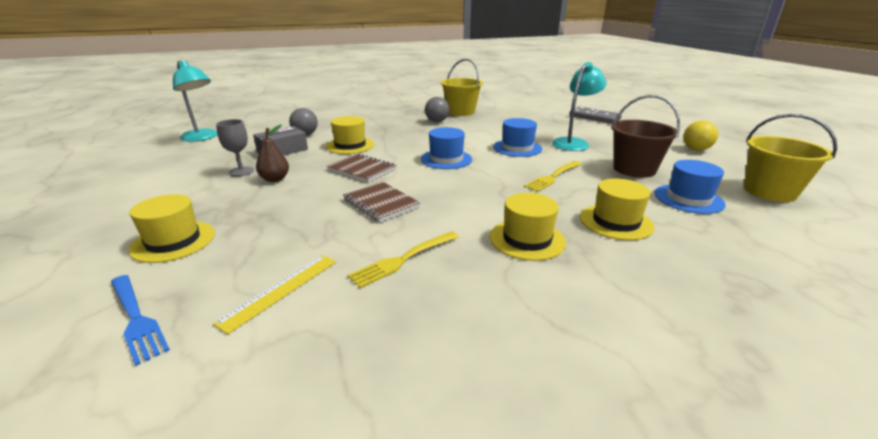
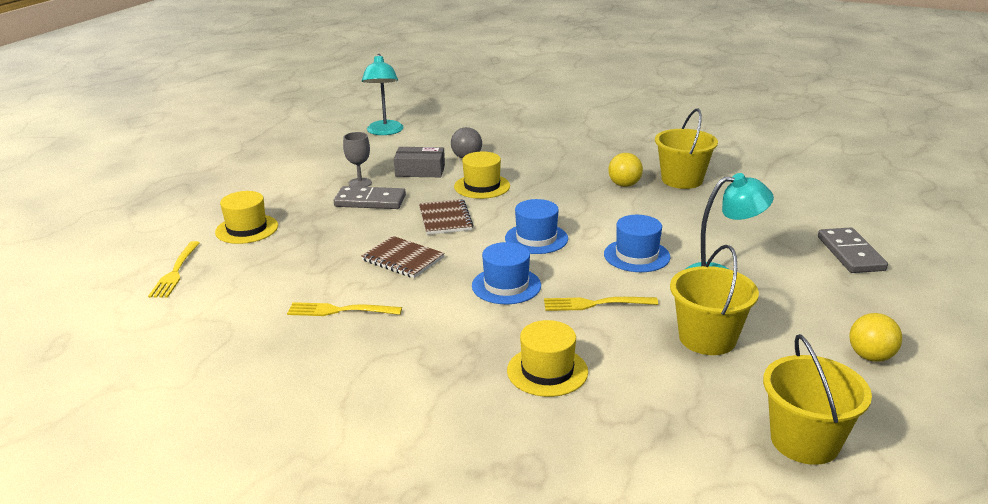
camera: 45 degrees right, 0 degrees up
(136, 318) = (175, 272): blue fork -> yellow fork
(275, 179) = (370, 201): brown pear -> grey domino
(281, 290) = (250, 292): yellow ruler -> none
(381, 203) = (403, 259): brown notebook -> brown notebook turned 60 degrees counterclockwise
(437, 121) = (624, 185): grey ball -> yellow ball
(527, 239) = (444, 343): yellow hat -> none
(634, 169) = (707, 338): brown bucket -> yellow bucket
(688, 199) = (679, 394): blue hat -> blue hat (506, 285)

